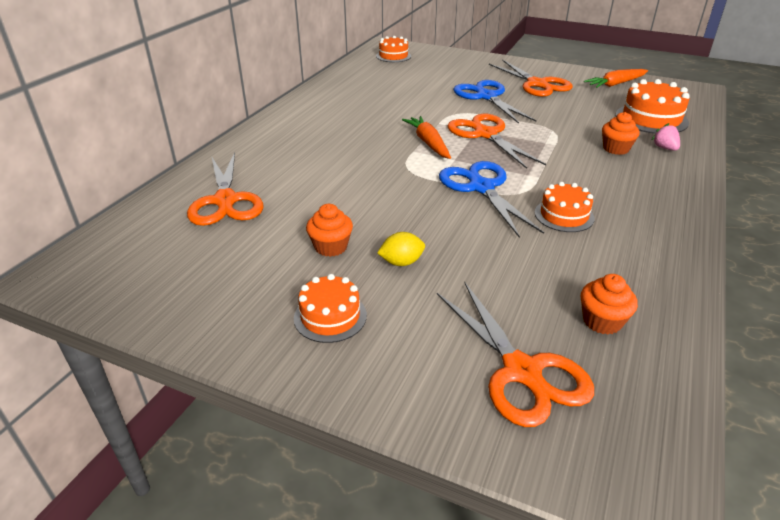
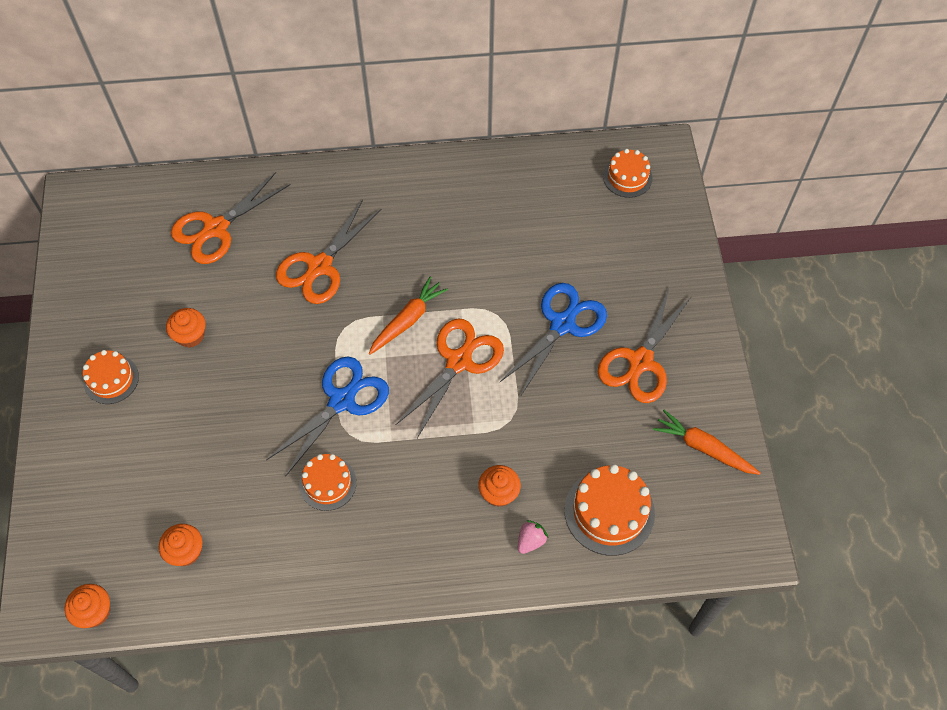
camera: 60 degrees right, 25 degrees up
(401, 262) = (194, 392): yellow lemon -> none
(521, 371) = (109, 516): orange scissors -> orange scissors (320, 266)
(662, 425) = (94, 612): none -> orange cupcake

